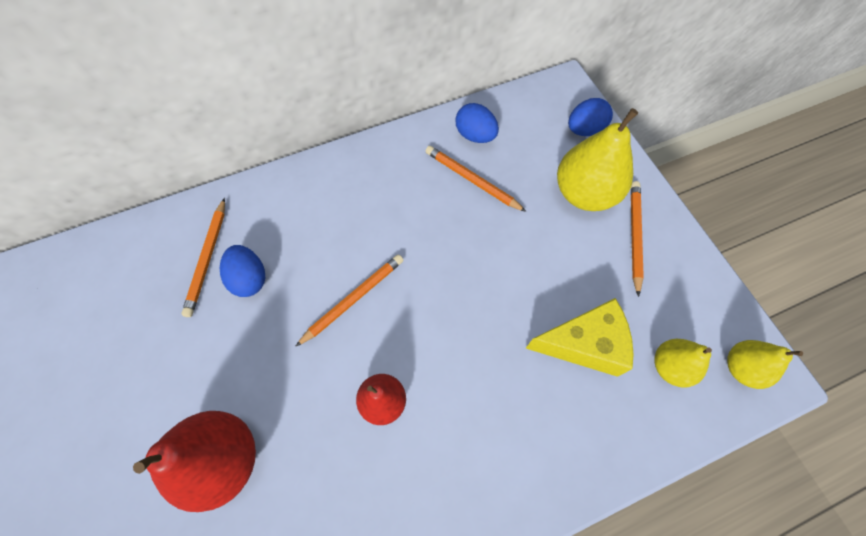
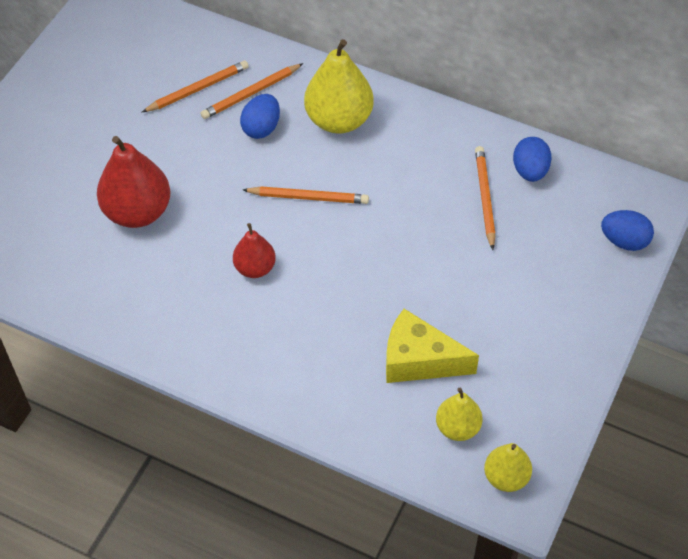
camera: 50 degrees right, 10 degrees down
(584, 193) = (557, 280): yellow pear -> yellow pear (339, 120)
(584, 344) = (419, 360): yellow cheese -> yellow cheese turned 150 degrees clockwise
(634, 236) = (553, 339): orange pencil -> orange pencil (198, 89)

